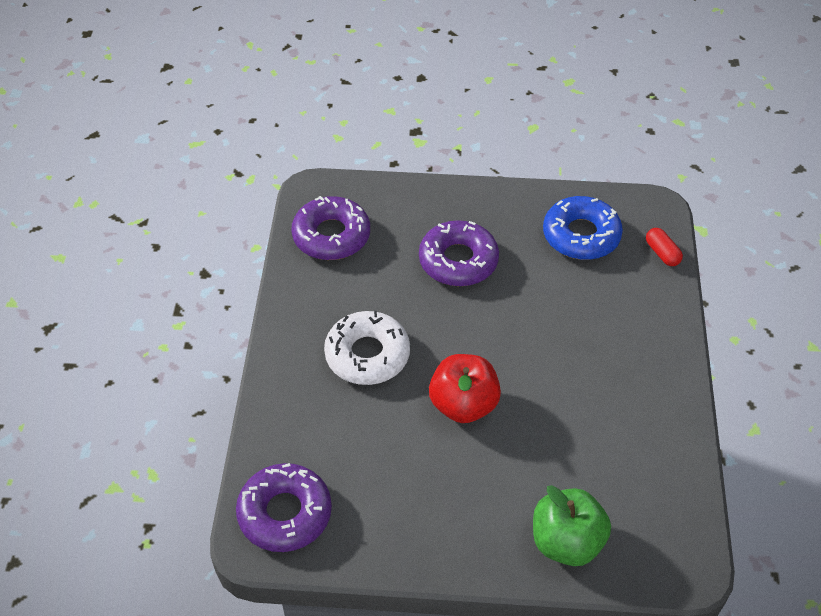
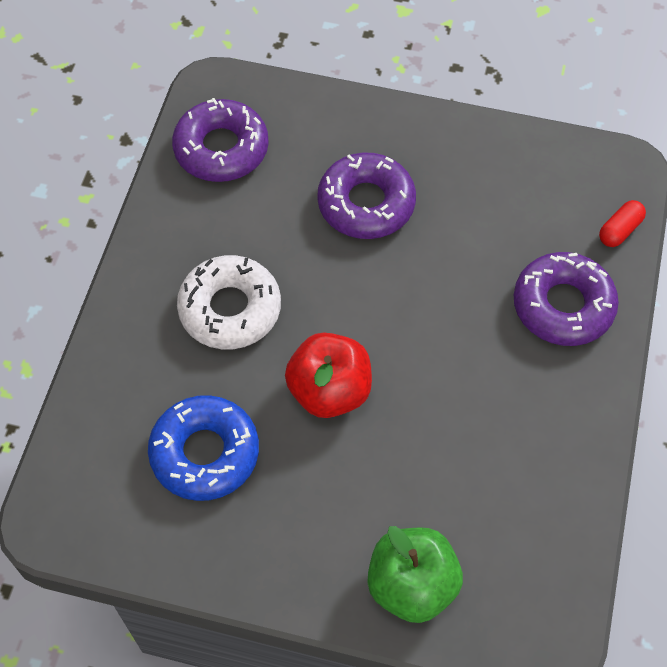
camera: 10 degrees right, 10 degrees up
(285, 513) = (91, 493): purple donut -> purple donut (563, 306)
(581, 235) = (524, 192): blue donut -> blue donut (205, 453)
(662, 253) = (619, 230): red capsule -> red capsule turned 60 degrees clockwise

